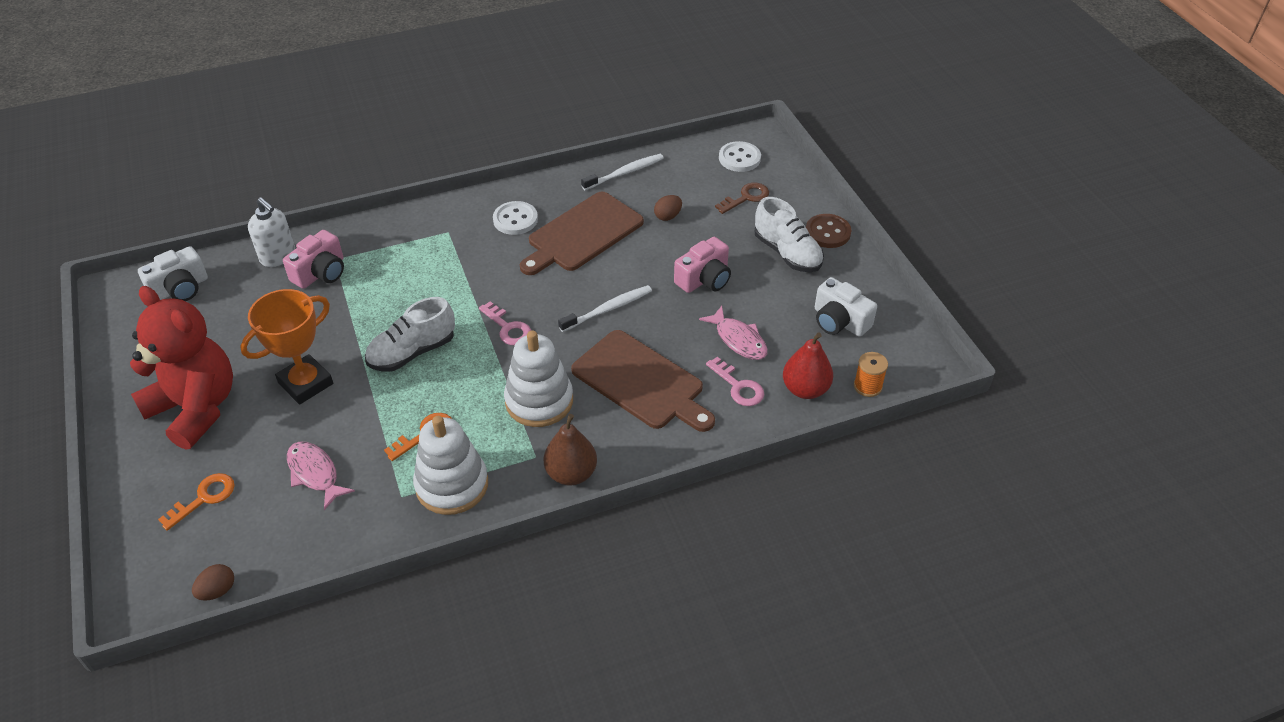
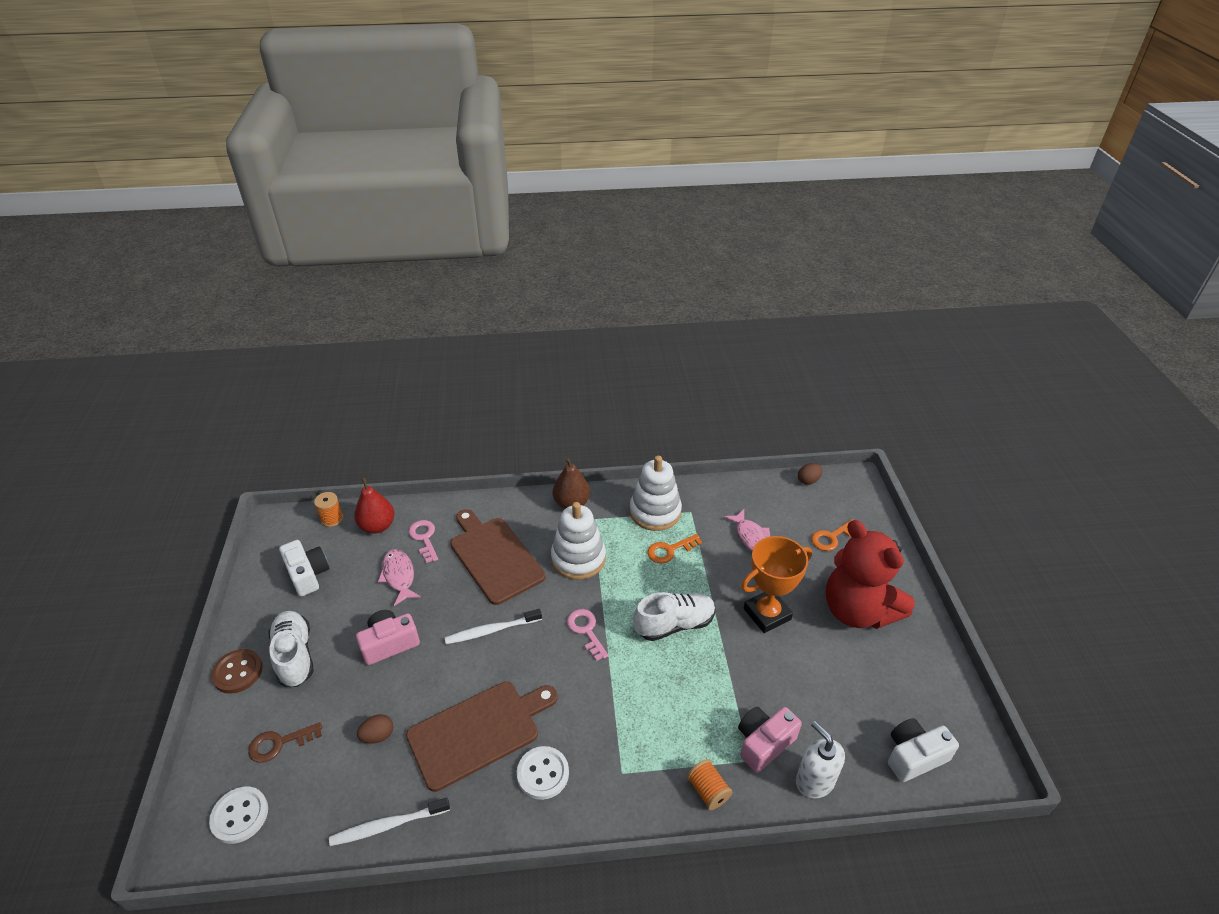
camera: 165 degrees left, 5 degrees down
(372, 234) = (708, 791): none -> orange spool

